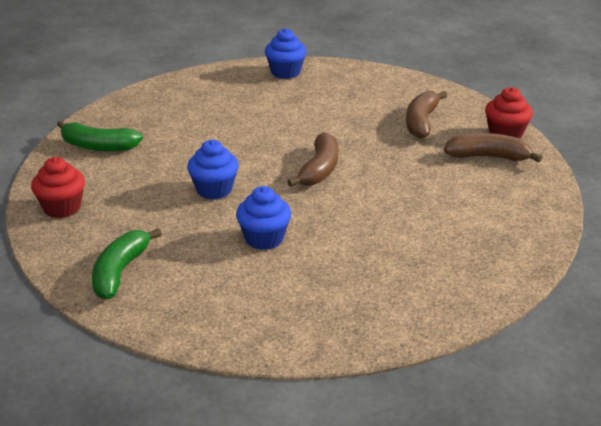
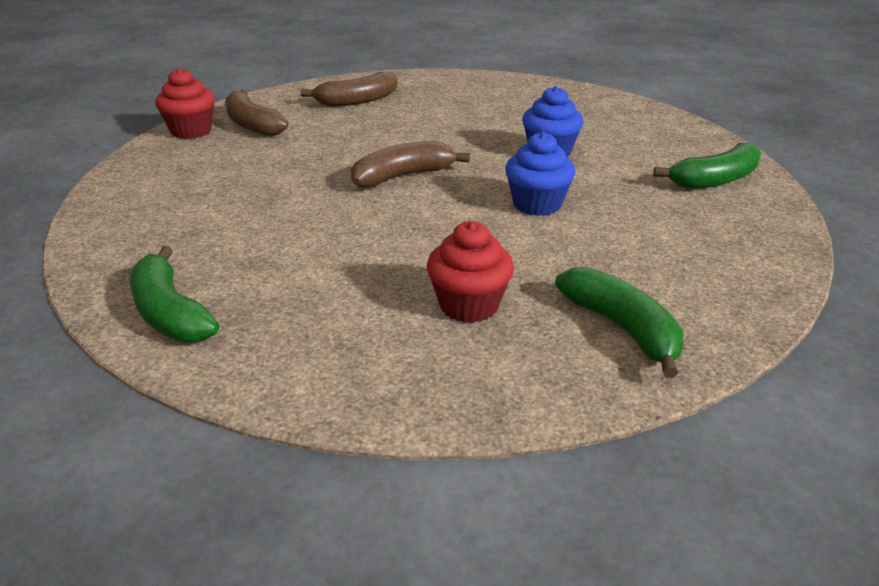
camera: 135 degrees left, 0 degrees up
(62, 208) = (741, 262): red cupcake -> red cupcake (469, 305)
(285, 72) = (170, 313): blue cupcake -> green banana
(421, 122) = (217, 170): brown banana -> brown banana (357, 101)

